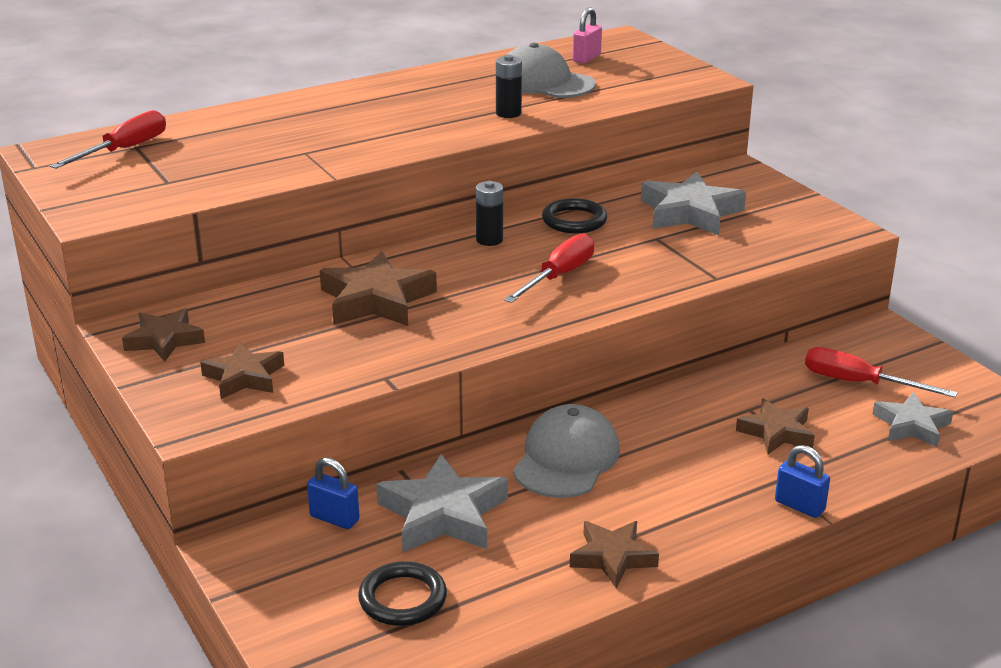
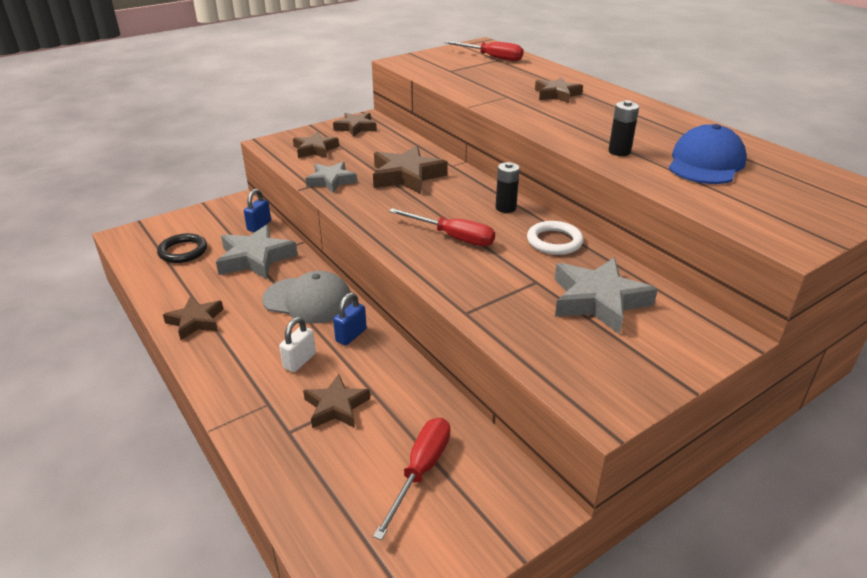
camera: 85 degrees right, 5 degrees up
(313, 124) = (557, 94): none -> brown star
(544, 82) = (705, 163): grey cap -> blue cap
(574, 220) = (554, 241): black ring -> white ring
(586, 58) = (791, 180): pink padlock -> none
(698, 460) = (299, 361): none -> white padlock
(799, 506) = (231, 414): blue padlock -> blue padlock (351, 335)
(911, 426) = (344, 505): grey star -> grey star (331, 181)

